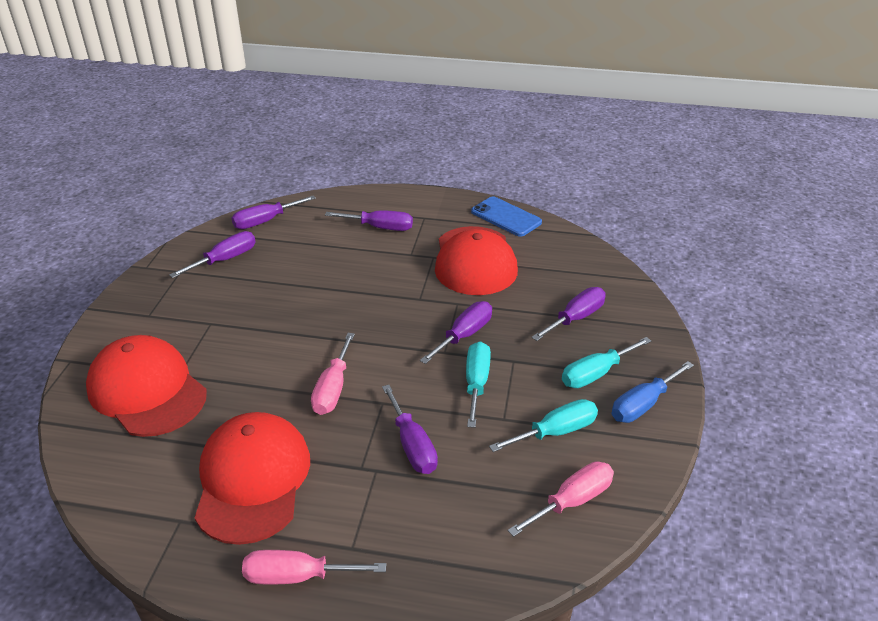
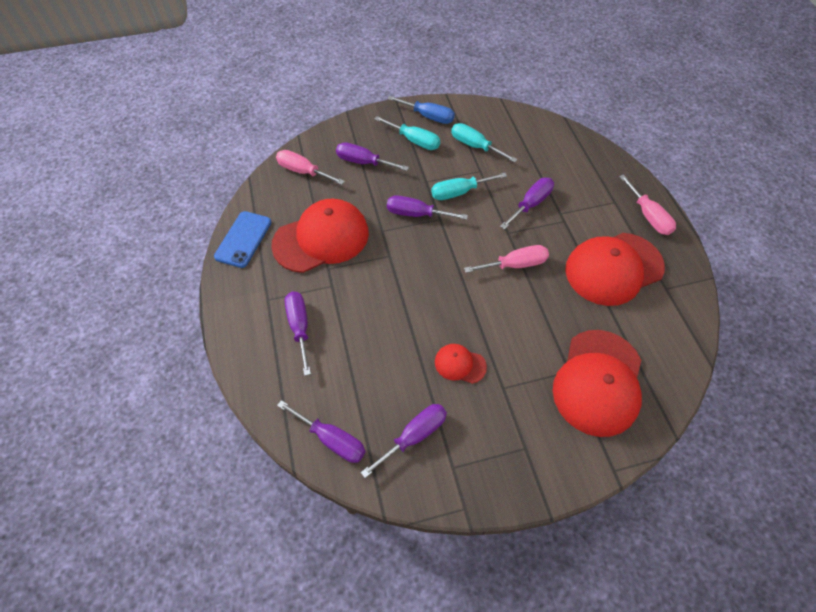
camera: 115 degrees left, 20 degrees up
(225, 260) = (414, 436): purple screwdriver -> purple screwdriver turned 120 degrees clockwise
(259, 305) = (460, 364): none -> red cap
(572, 501) = (518, 128): pink screwdriver -> pink screwdriver (303, 171)

